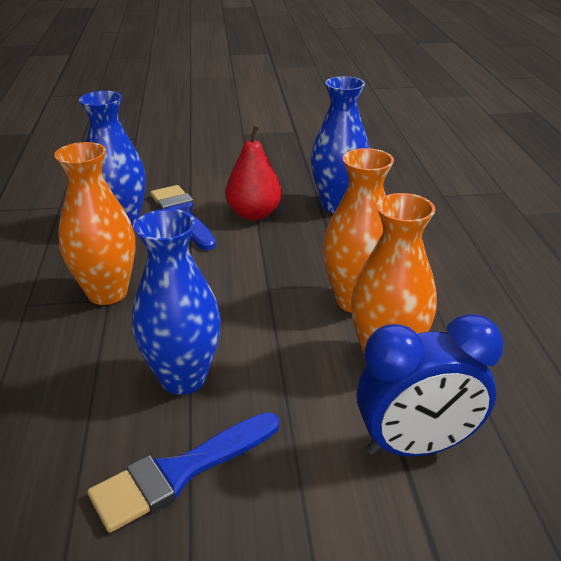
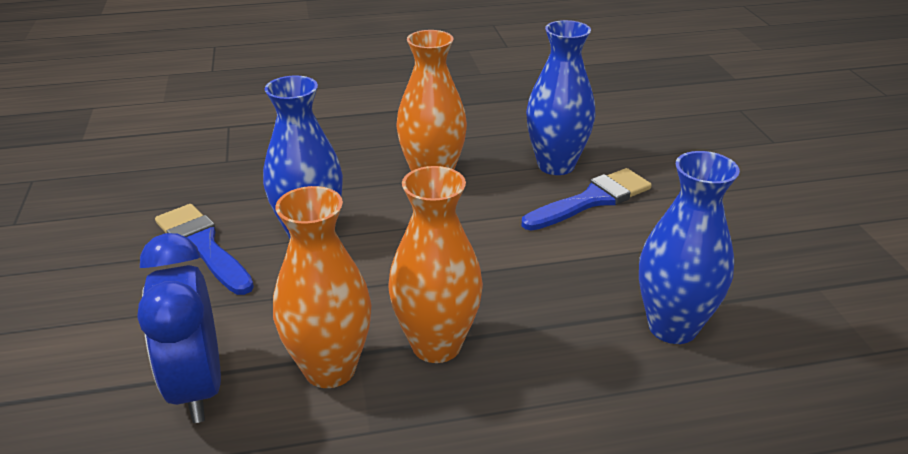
camera: 85 degrees right, 0 degrees up
(254, 214) = (615, 252): red pear -> none

